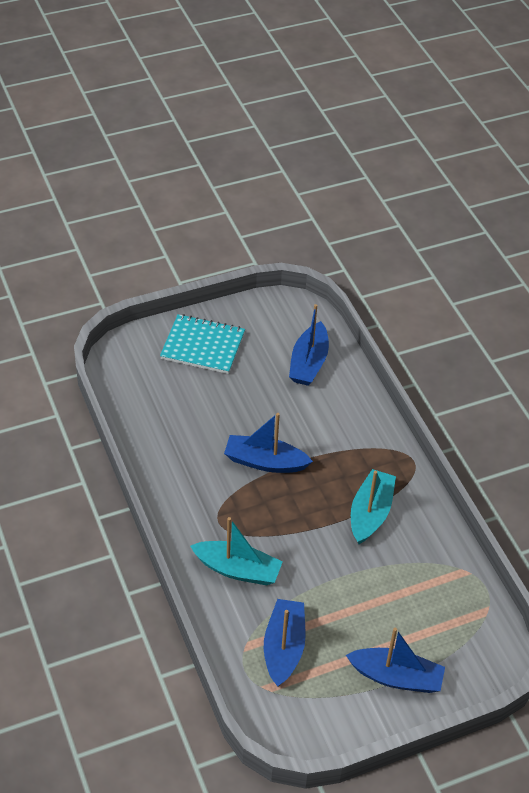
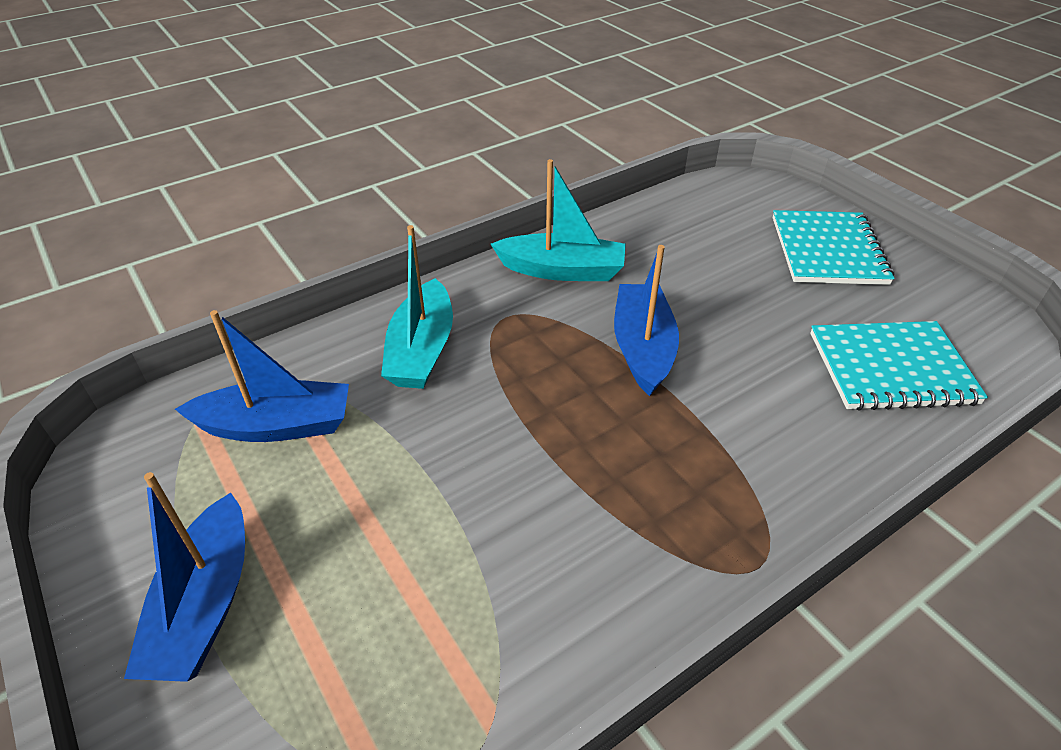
camera: 80 degrees right, 5 degrees down
(309, 362) = (891, 368): blue boat -> turquoise notebook
(370, 513) = (590, 507): turquoise boat -> turquoise boat (562, 270)

